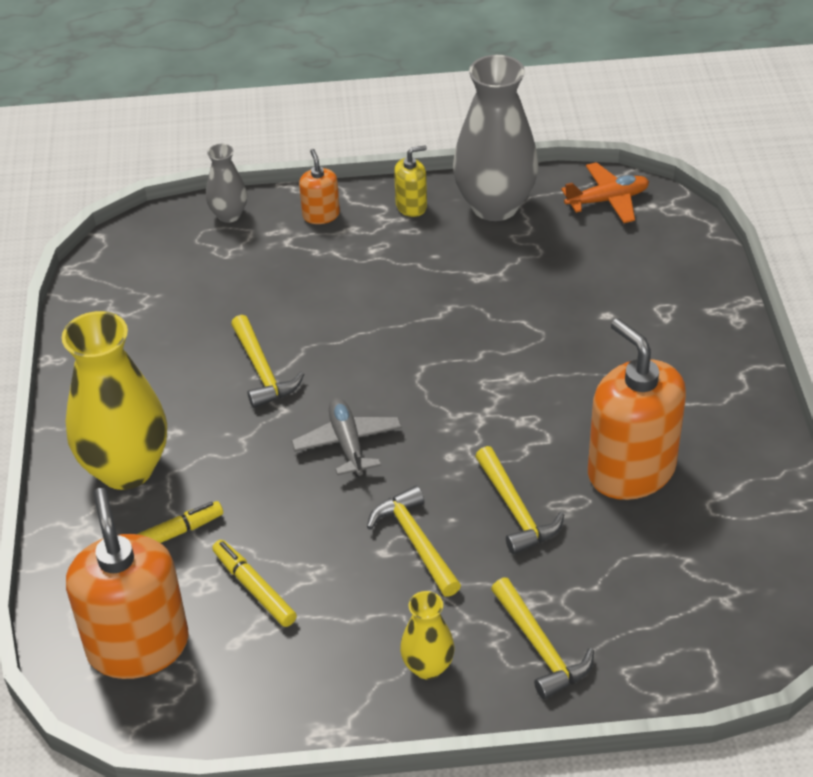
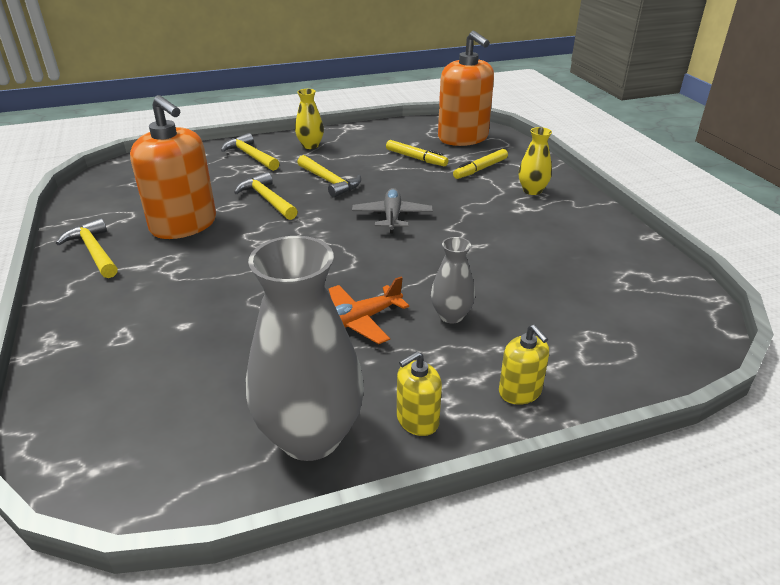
camera: 165 degrees right, 10 degrees down
(126, 469) = (532, 191): yellow vase -> yellow vase, size x0.49
(229, 215) = (623, 376): grey vase -> grey vase (451, 316)
(262, 371) = (481, 248): yellow hammer -> yellow hammer (94, 251)
(321, 215) = (520, 391): orange soap dispenser -> yellow soap dispenser
(348, 443) = (392, 217): grey plane -> grey plane turned 150 degrees counterclockwise
(607, 200) = (156, 469): orange plane -> orange plane (359, 320)

